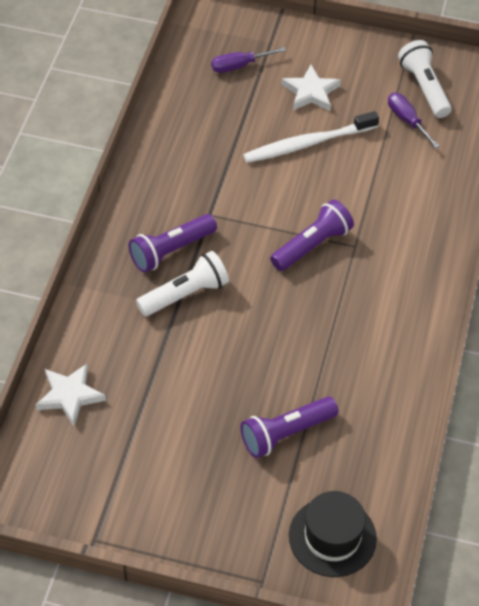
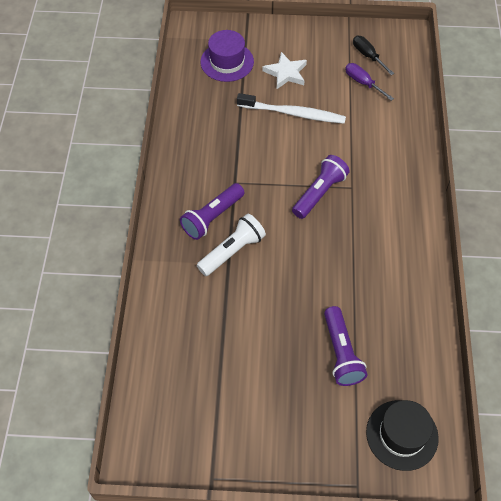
camera: 10 degrees left, 5 degrees up
(69, 396) = (161, 355): white star -> none
(239, 66) = (227, 62): purple screwdriver -> purple hat
(286, 434) = (341, 353): purple flashlight -> purple flashlight turned 60 degrees counterclockwise
(307, 144) = (294, 113): white toothbrush -> white toothbrush turned 135 degrees counterclockwise
(424, 88) = (368, 56): white flashlight -> black screwdriver

